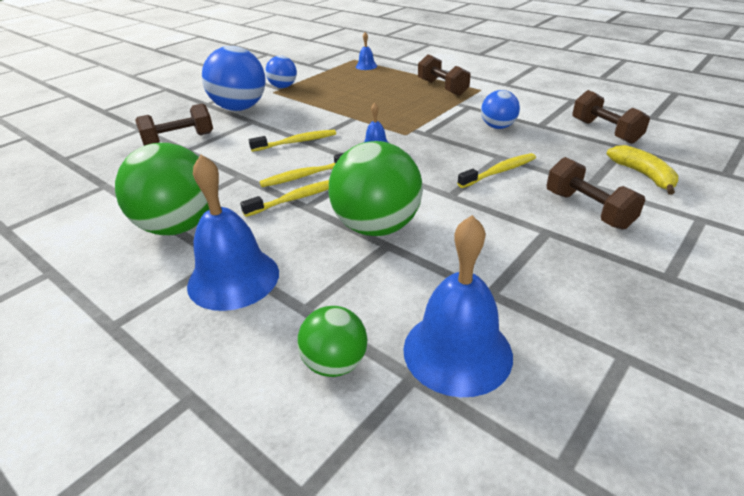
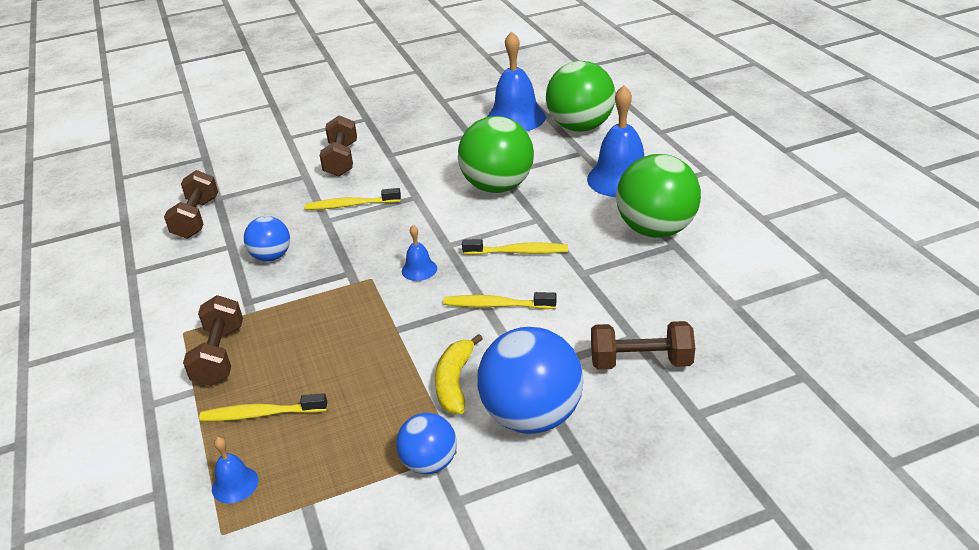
camera: 150 degrees left, 0 degrees up
(296, 198) = (542, 229): yellow toothbrush -> yellow toothbrush (260, 414)
(335, 363) = (580, 127): green ball -> green ball, size x1.81
(643, 175) = (257, 171): yellow banana -> yellow banana (455, 382)

